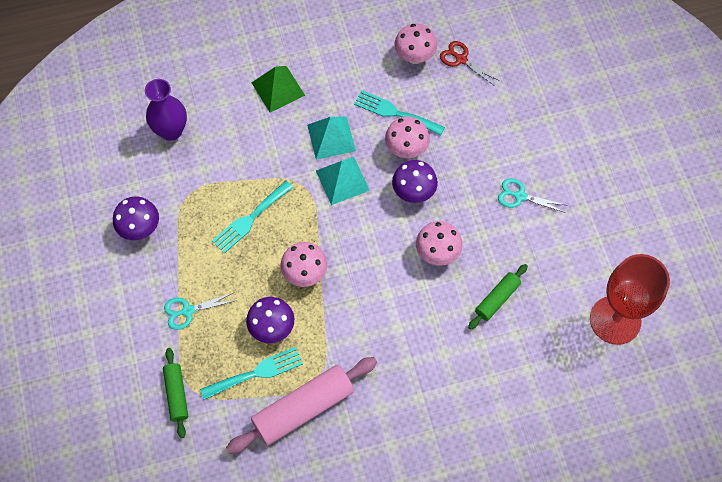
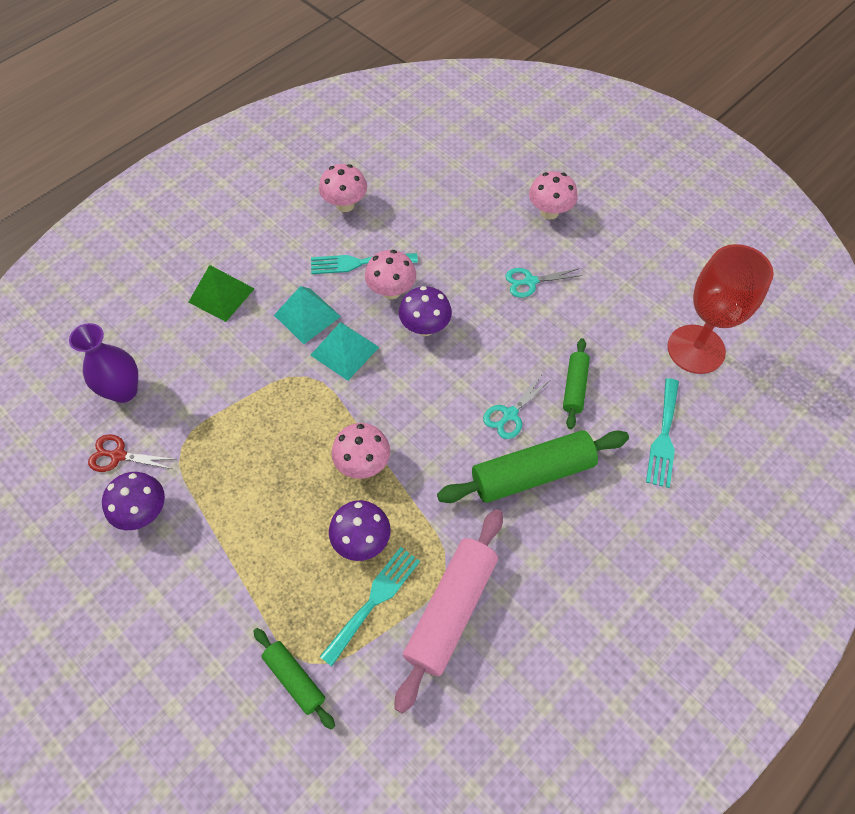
camera: 30 degrees left, 5 degrees down
(187, 311) = (253, 574): turquoise scissors -> turquoise scissors (510, 414)
(250, 219) = (268, 438): turquoise fork -> turquoise fork (664, 437)
(421, 346) = (532, 474): none -> green rolling pin
(437, 253) = (487, 373): pink mushroom -> pink mushroom (549, 212)
(461, 59) = (392, 188): red scissors -> red scissors (118, 455)

